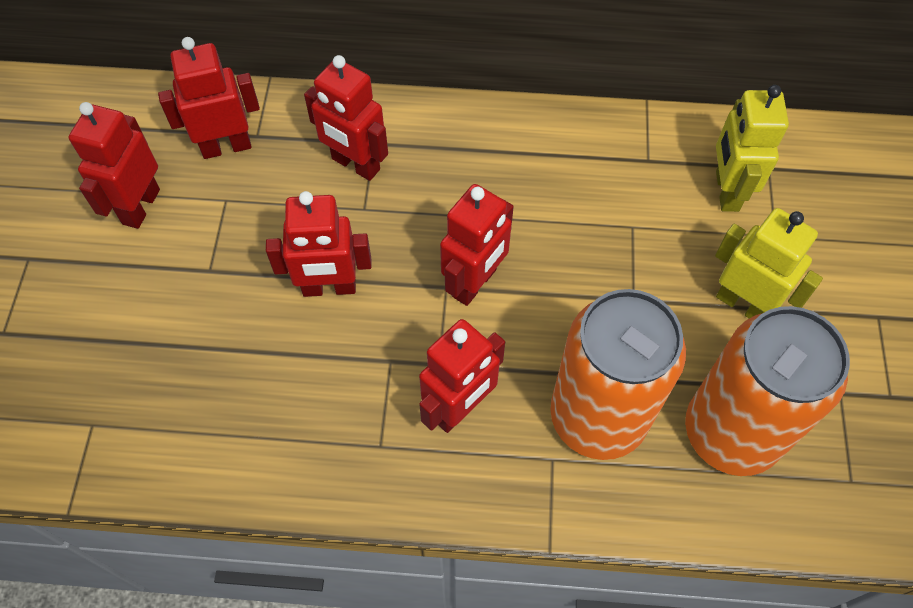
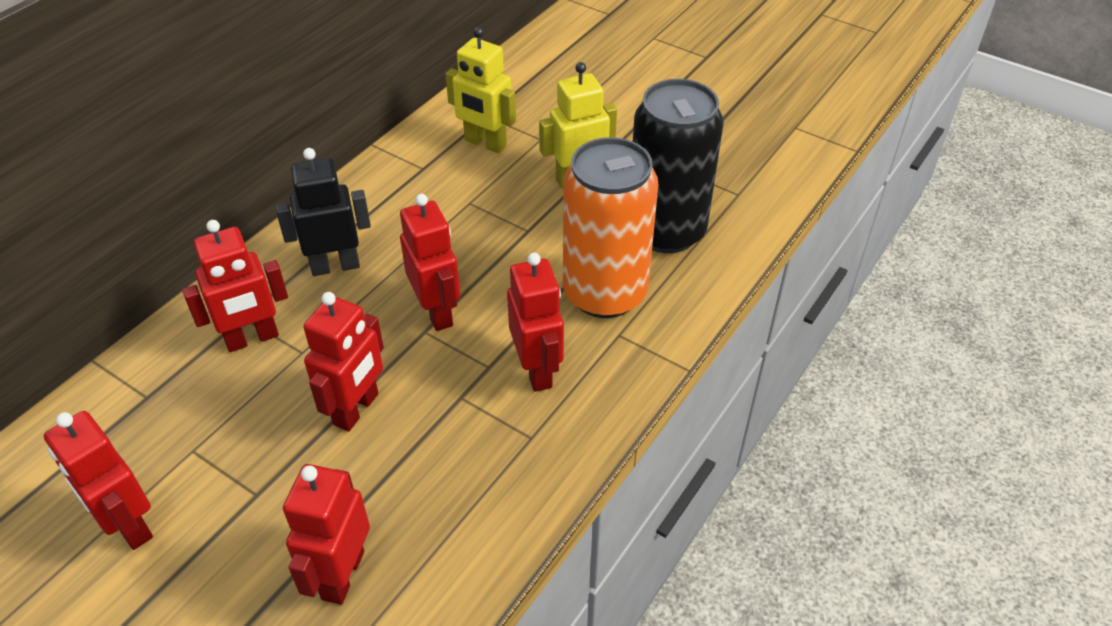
camera: 60 degrees left, 15 degrees down
(226, 146) = (134, 426): red robot -> red robot (342, 575)
(474, 170) = (335, 266): none -> black robot
(731, 432) = (666, 231): orange can -> black can

